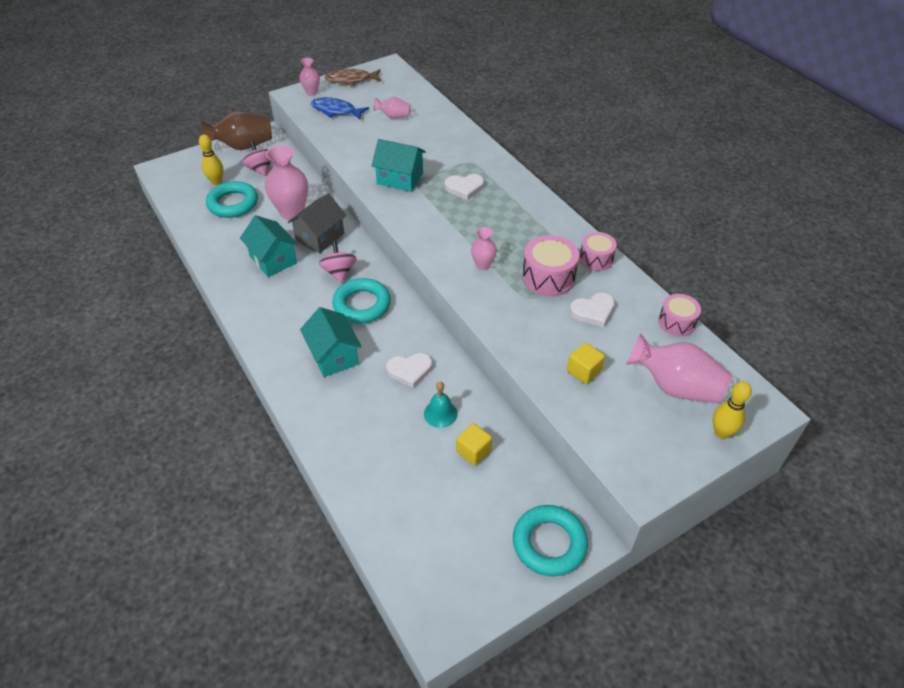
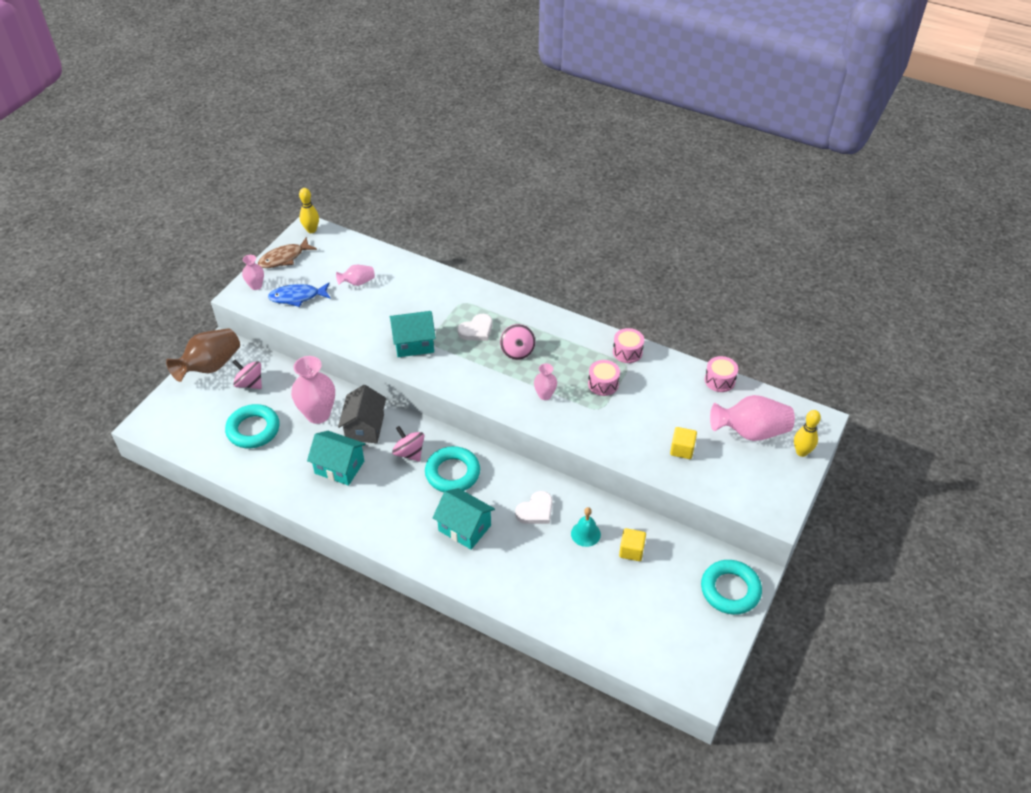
camera: 30 degrees left, 0 degrees up
(216, 182) = (216, 414): yellow bowling pin -> yellow bowling pin (311, 230)
(487, 218) = (517, 351): none -> pink spinning top
(548, 278) = (603, 384): pink drum -> pink drum, size x0.65
(593, 311) = (655, 398): white heart -> none

